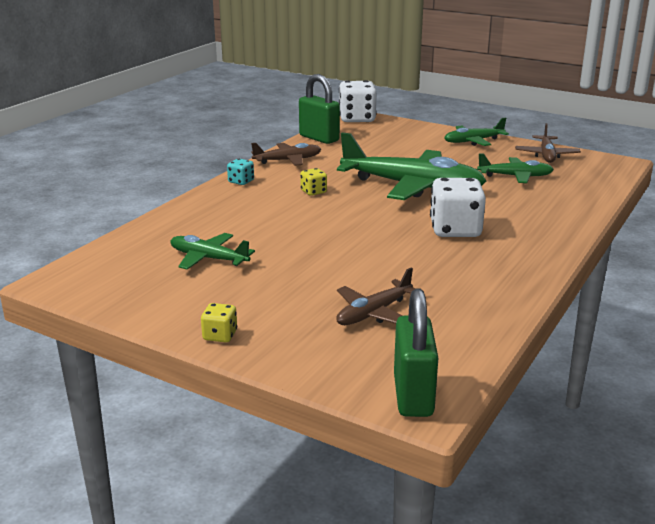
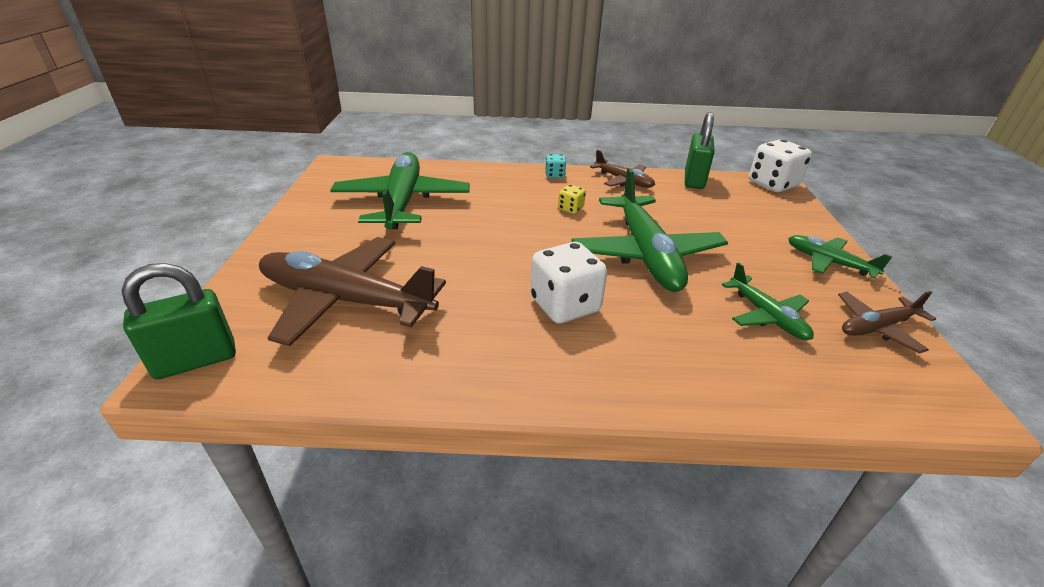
camera: 60 degrees right, 10 degrees up
(209, 259) = (402, 202): green plane -> green plane, size x1.93
(220, 335) = (279, 240): yellow dice -> none
(374, 313) = (346, 300): brown plane -> brown plane, size x1.93

